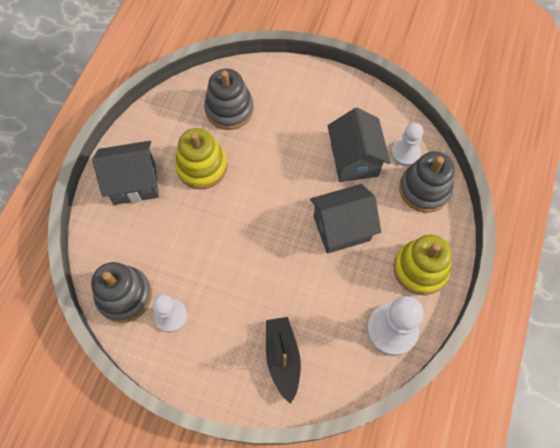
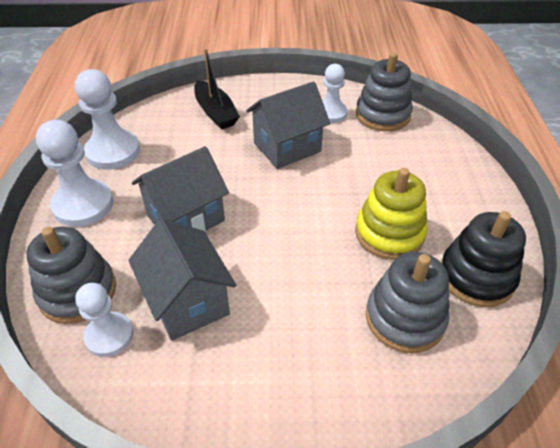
camera: 160 degrees right, 20 degrees down
(134, 183) = (453, 196): grey house -> grey house (287, 147)
(169, 119) = (476, 276): none -> black stacking toy
(420, 269) = (83, 205): yellow stacking toy -> white pawn

